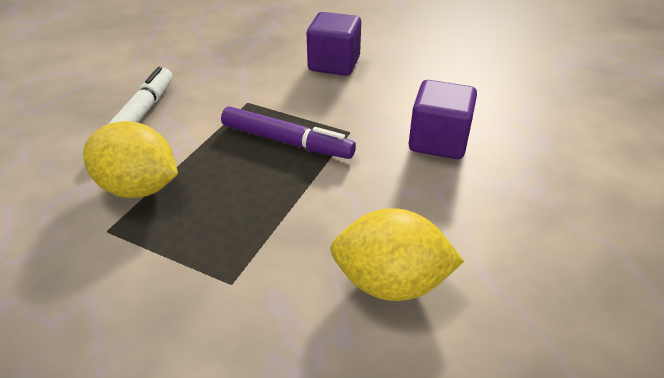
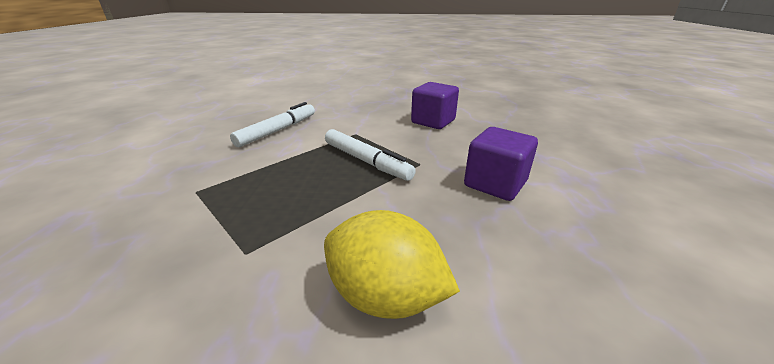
camera: 20 degrees right, 10 degrees down
(139, 188) = (241, 169): yellow lemon -> none
(287, 141) = (366, 161): purple marker -> white marker

